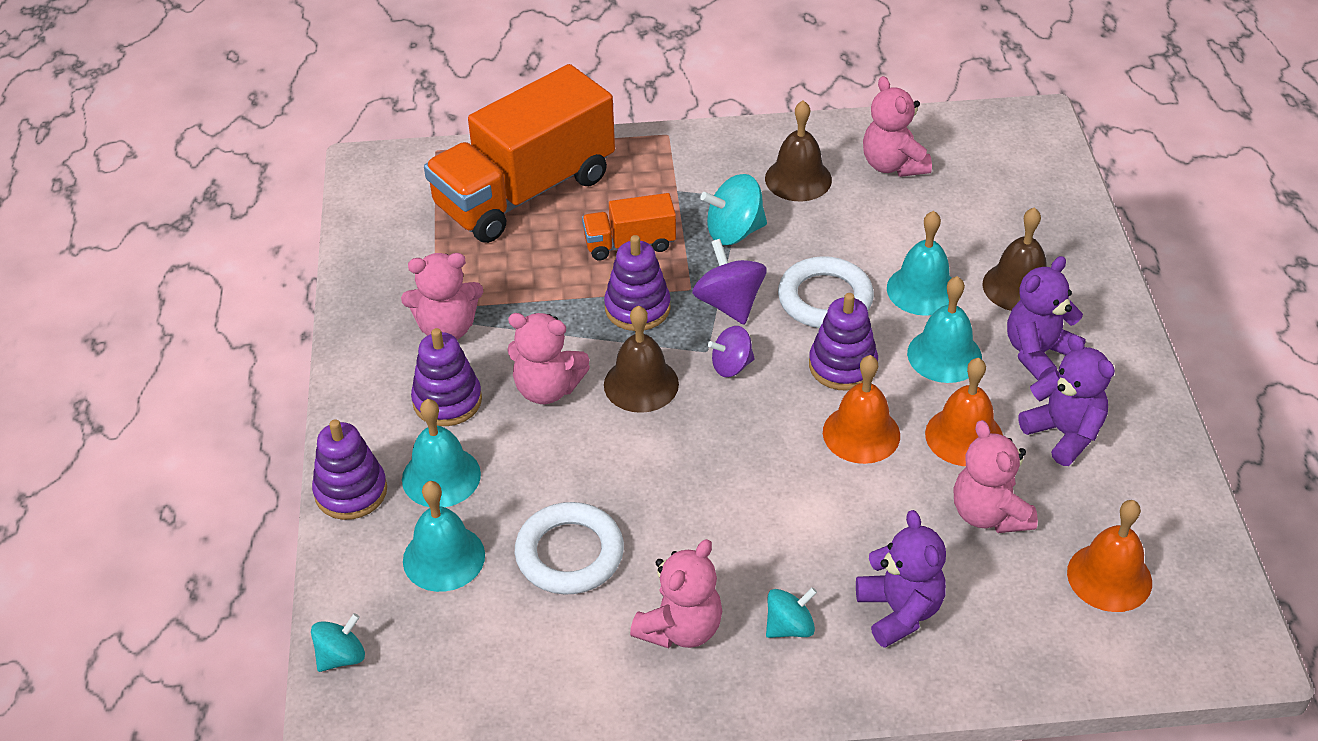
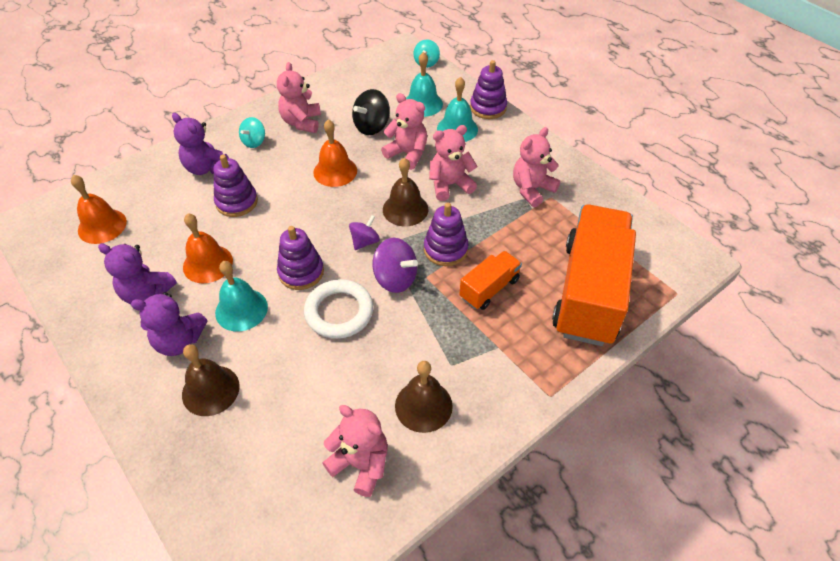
camera: 145 degrees right, 5 degrees up
(447, 401) = (491, 158): purple stacking toy -> purple stacking toy (237, 202)
(569, 554) = (372, 126): white ring -> black spinning top
(734, 232) = (432, 332): turquoise spinning top -> none
(861, 433) = (268, 238): orange bell -> orange bell (335, 171)
(922, 290) = (278, 352): turquoise bell -> none
(989, 514) = (177, 228): pink teddy bear -> pink teddy bear (407, 154)
(1038, 353) = (179, 341): purple teddy bear -> purple teddy bear turned 75 degrees clockwise

